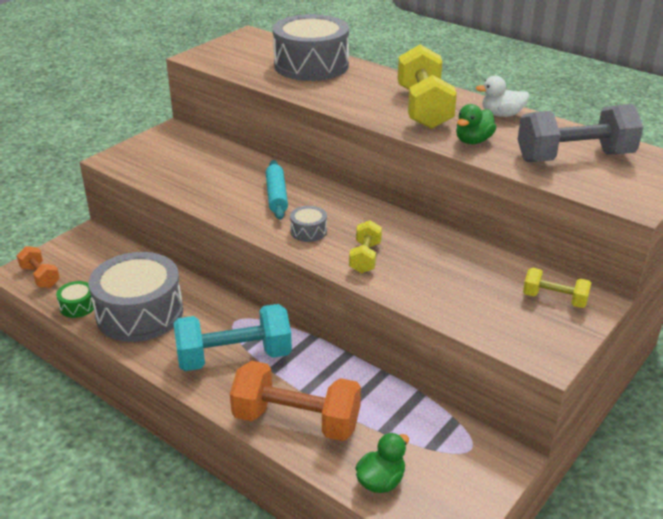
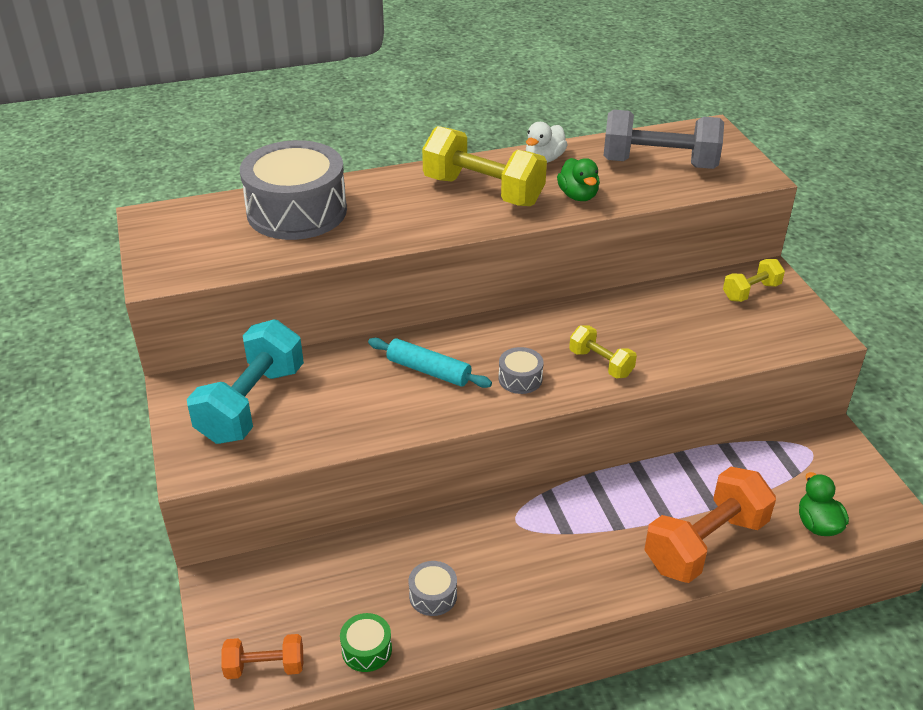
camera: 55 degrees left, 5 degrees up
(140, 313) = (433, 595): grey drum -> grey drum, size x0.42
(234, 357) = (576, 547): turquoise dumbbell -> turquoise dumbbell (251, 404)
(574, 157) = (659, 164): grey dumbbell -> grey dumbbell turned 75 degrees clockwise

